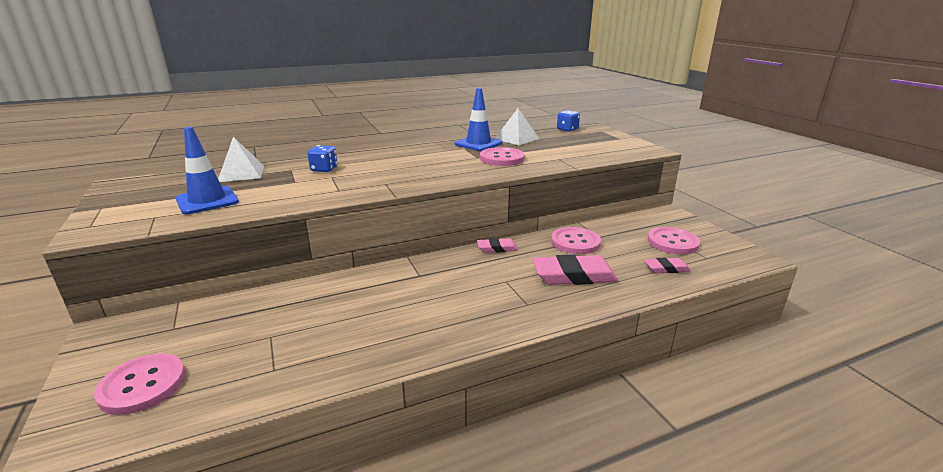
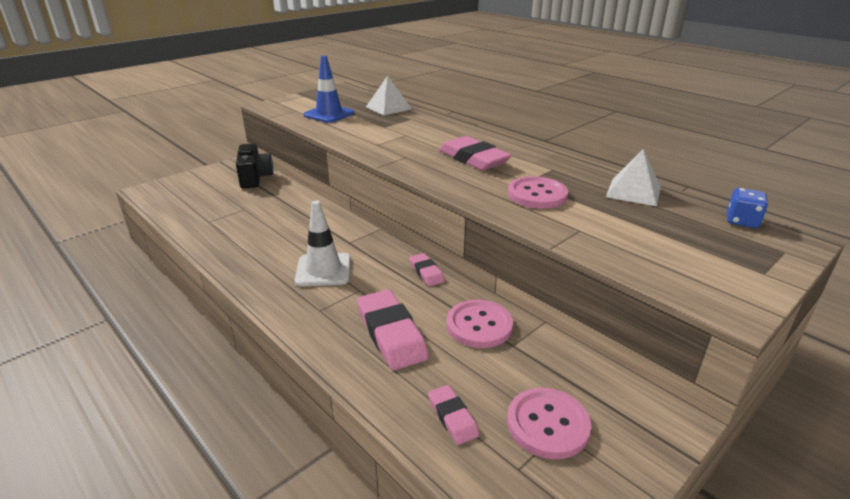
camera: 70 degrees right, 5 degrees up
(142, 385) = (192, 190): pink button -> none
(181, 321) = (255, 178): none -> black camera
(324, 169) = (421, 128): blue dice -> none
(420, 164) = (473, 159): none -> pink eraser
(462, 294) = (323, 270): none -> white traffic cone
(478, 144) = (578, 173): blue traffic cone -> none

